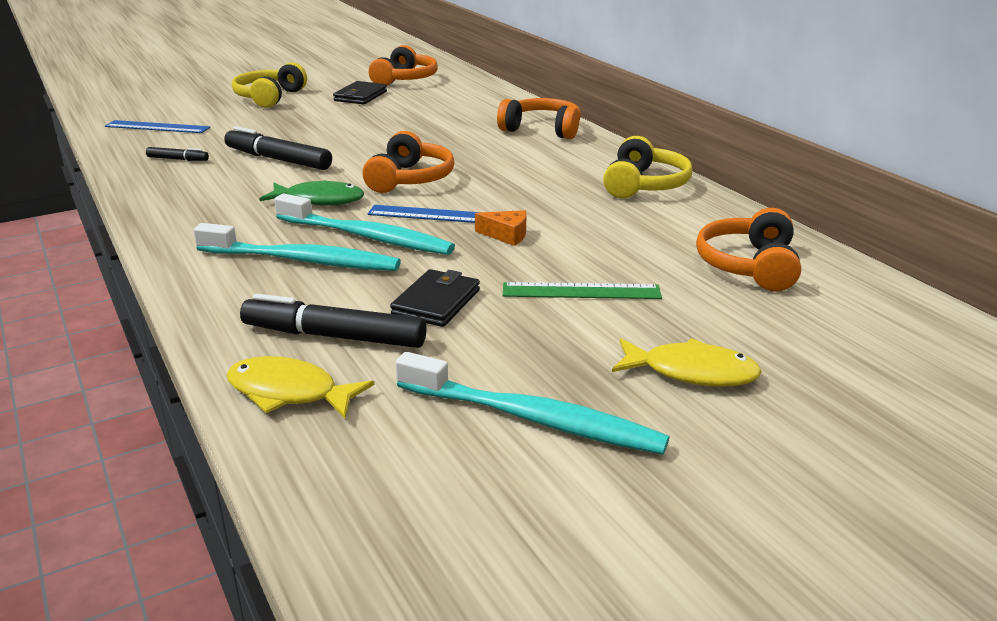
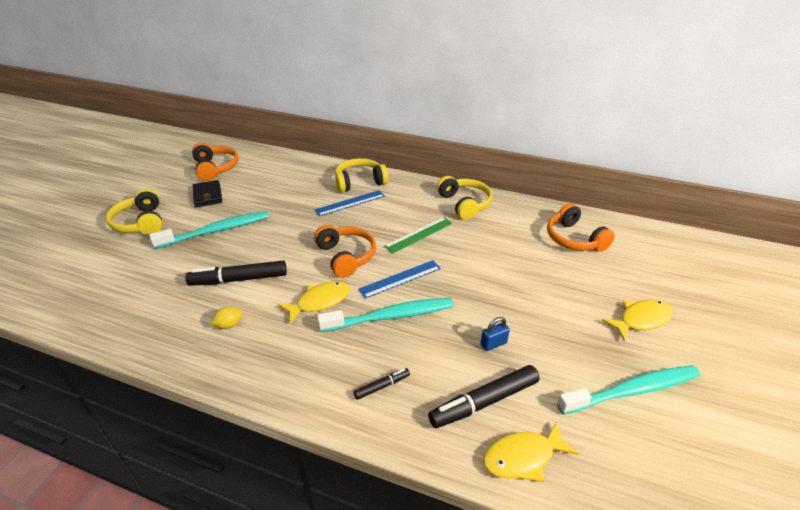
camera: 40 degrees left, 10 degrees up
(157, 127) = (93, 291): blue ruler -> blue ruler (350, 203)
(178, 159) = (163, 315): black marker -> black marker (382, 386)
(213, 185) = (229, 325): none -> yellow lemon
(302, 260) = (384, 356): turquoise toothbrush -> turquoise toothbrush (216, 231)
(319, 200) = (319, 301): green fish -> yellow fish
(436, 302) = (493, 344): black wallet -> blue padlock
(506, 235) = (455, 274): orange cheese -> none
(542, 130) = (360, 182): orange headphones -> yellow headphones
(581, 291) = (538, 295): green ruler -> green ruler (419, 234)

